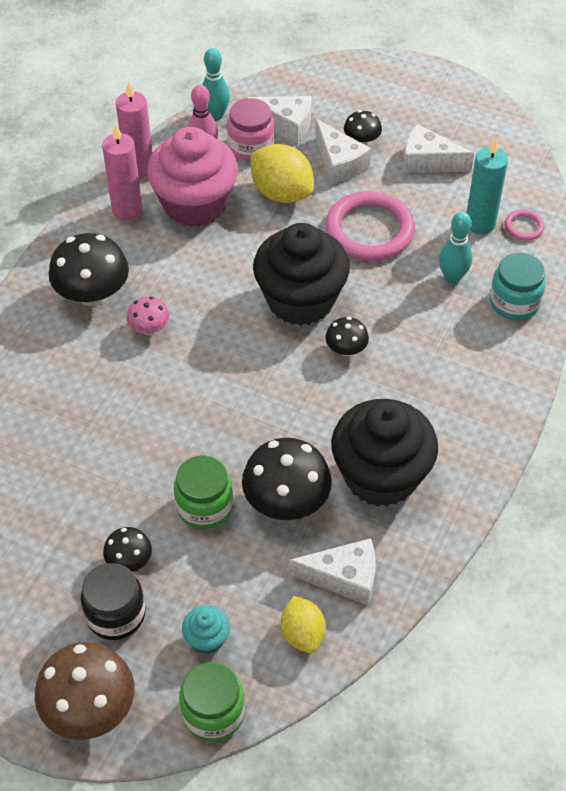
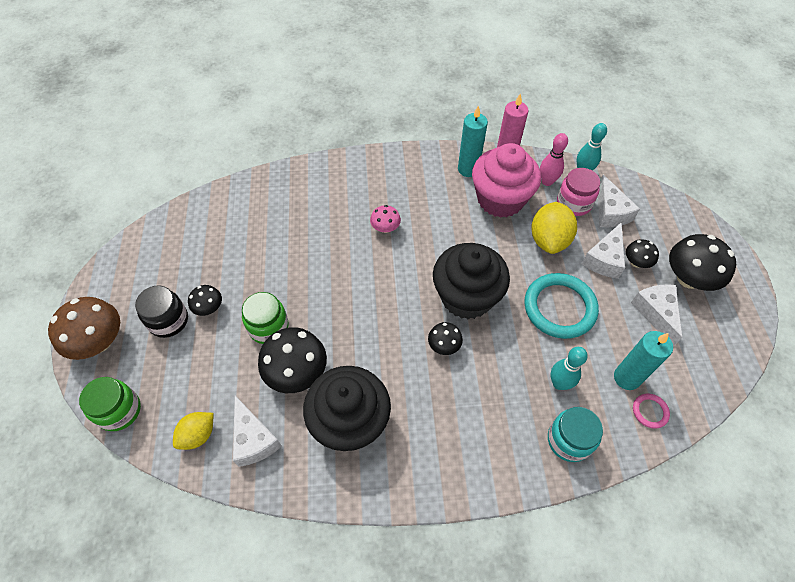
camera: 60 degrees right, 5 degrees up
(93, 294) = (392, 187): black mushroom -> black mushroom (688, 278)
(127, 210) = (468, 169): pink candle -> turquoise candle
(207, 639) = (171, 379): turquoise cupcake -> none
(369, 230) = (559, 307): pink ring -> turquoise ring

